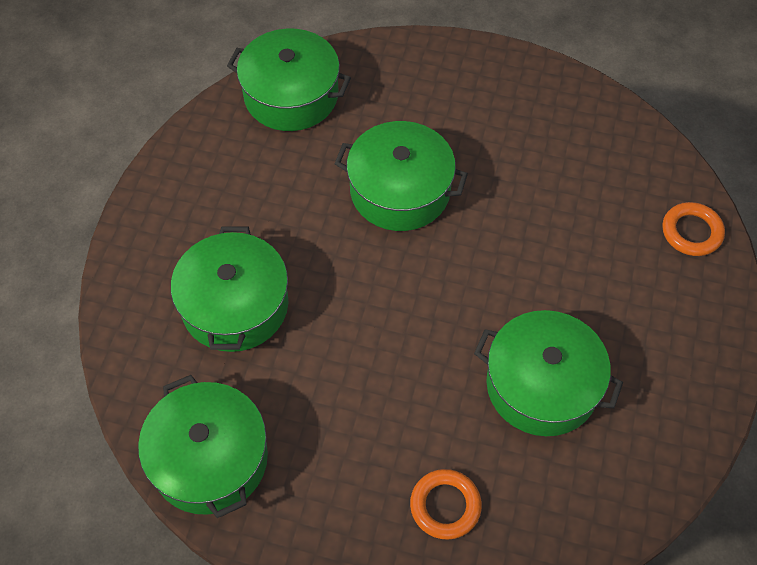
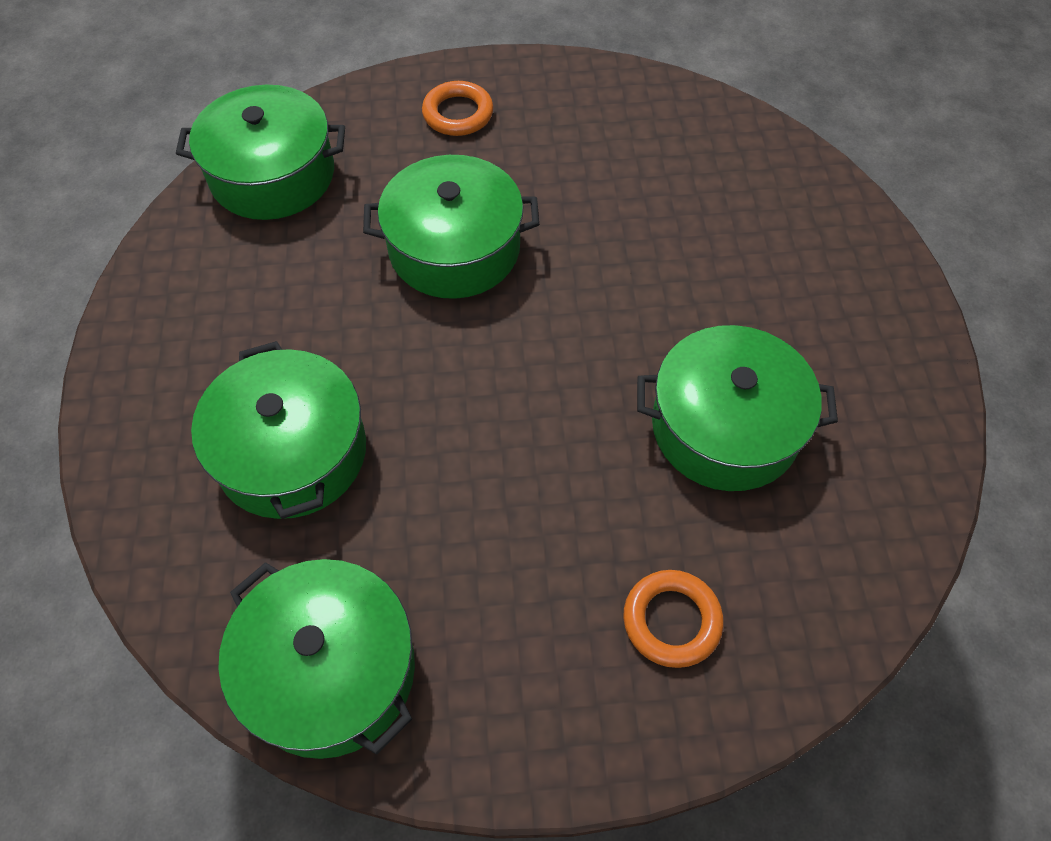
camera: 20 degrees left, 0 degrees up
(691, 232) = (815, 198): orange ring -> orange ring (458, 114)

